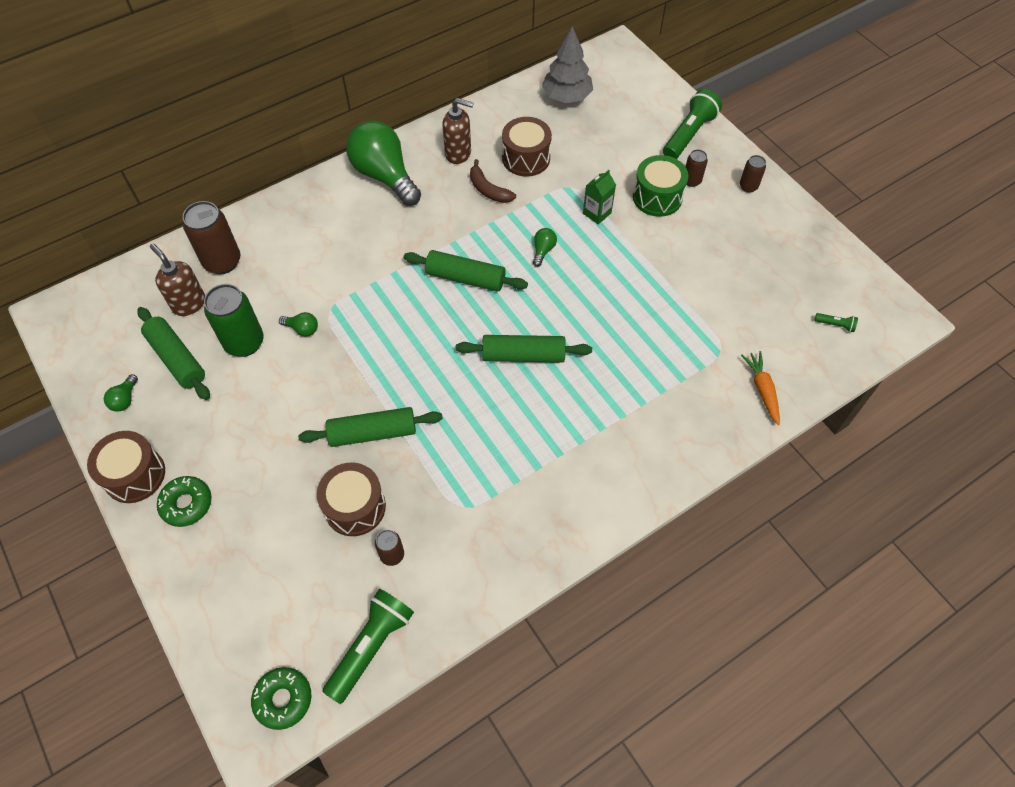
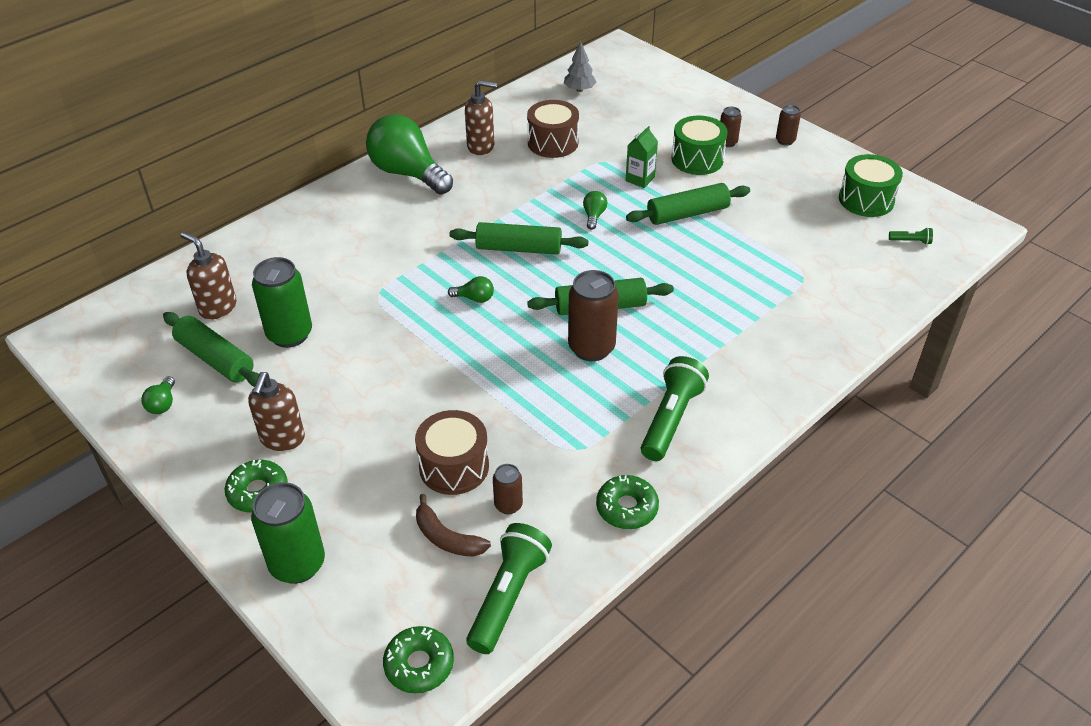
camera: 10 degrees left, 15 degrees down
(134, 475) = (190, 473): brown drum -> none
(205, 583) = (297, 564): none -> green can
(217, 453) = (282, 439): none -> brown soap dispenser
(222, 262) = (247, 266): brown can -> brown can (591, 348)
(302, 329) = (352, 314): green light bulb -> green light bulb (474, 298)
(372, 433) = (455, 396): green rolling pin -> green rolling pin (687, 214)
(488, 189) = (521, 172): brown banana -> brown banana (447, 538)
(493, 576) = (627, 508): none -> green donut
(566, 97) = (579, 89): grey tree -> grey tree, size x0.62
(688, 134) = (712, 106): green flashlight -> green flashlight (671, 419)
(762, 390) = (857, 304): orange carrot -> none
(806, 269) = (866, 200): none -> green drum

